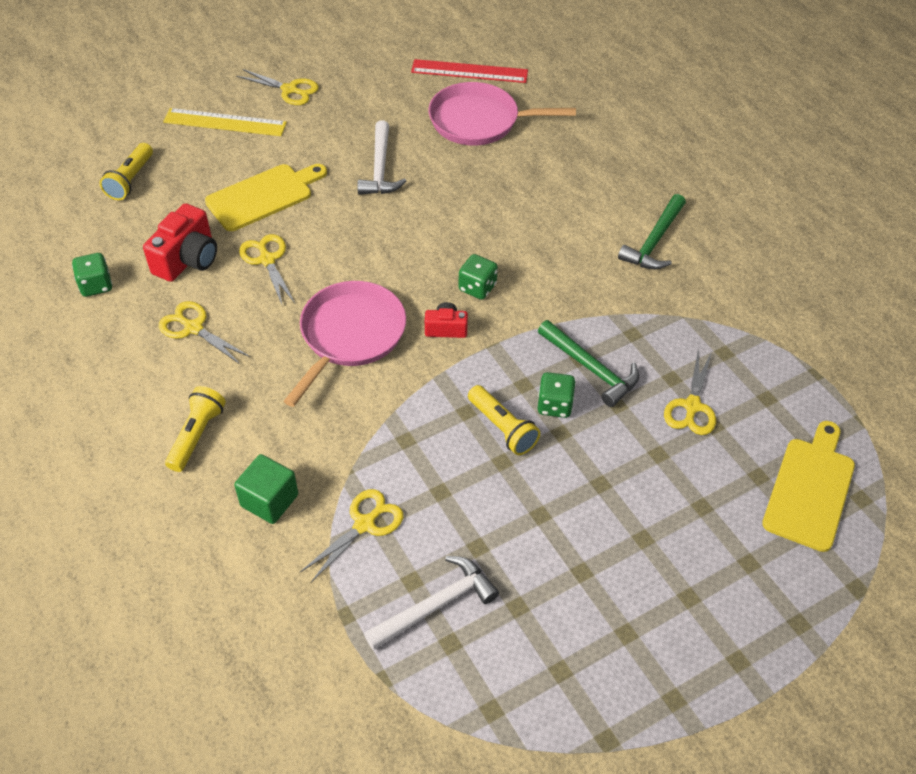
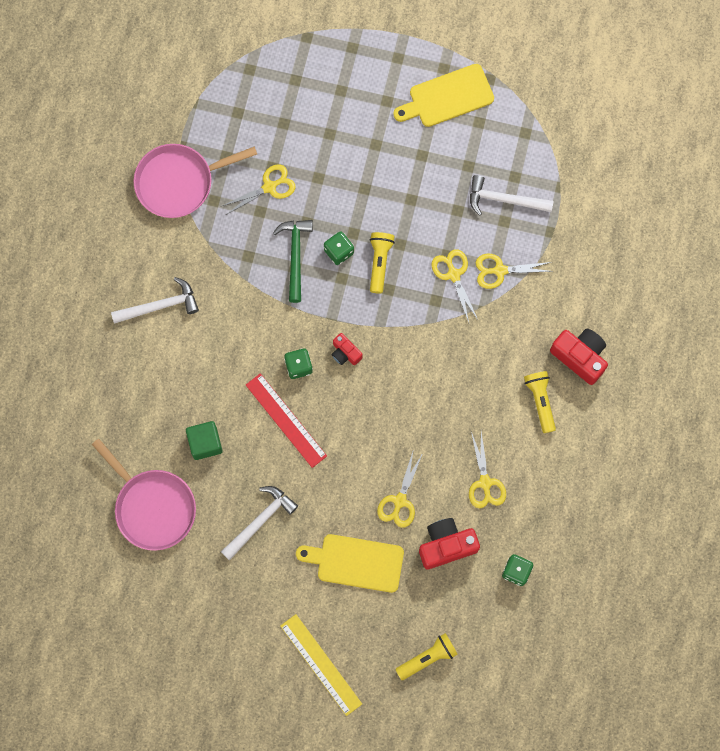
camera: 135 degrees left, 25 degrees up
(186, 510) = (580, 357): none -> red camera
(196, 435) = (540, 401): yellow flashlight -> yellow flashlight turned 105 degrees clockwise
(269, 500) = (534, 326): green cube -> green cube (205, 443)
(289, 90) = (248, 661): yellow scissors -> yellow scissors (453, 274)
(350, 335) = (402, 397): pink pan -> pink pan (178, 182)
(469, 71) = (106, 565): red ruler -> red ruler (286, 420)
(654, 241) = (160, 306): green hammer -> white hammer
(810, 489) = (267, 95): yellow cutting board -> yellow cutting board (447, 97)

